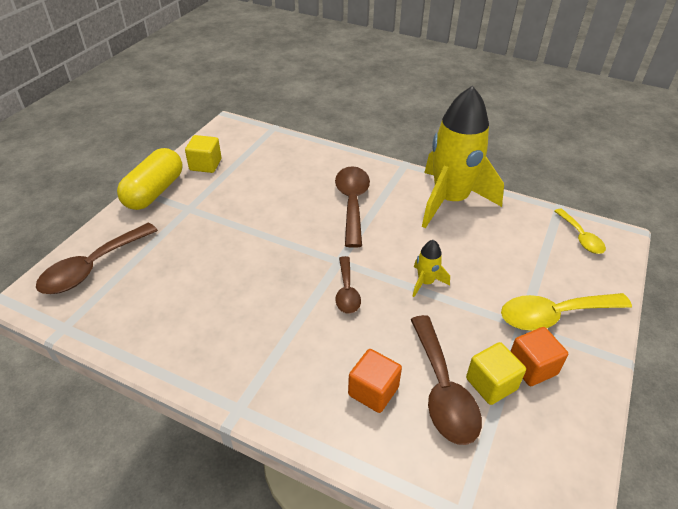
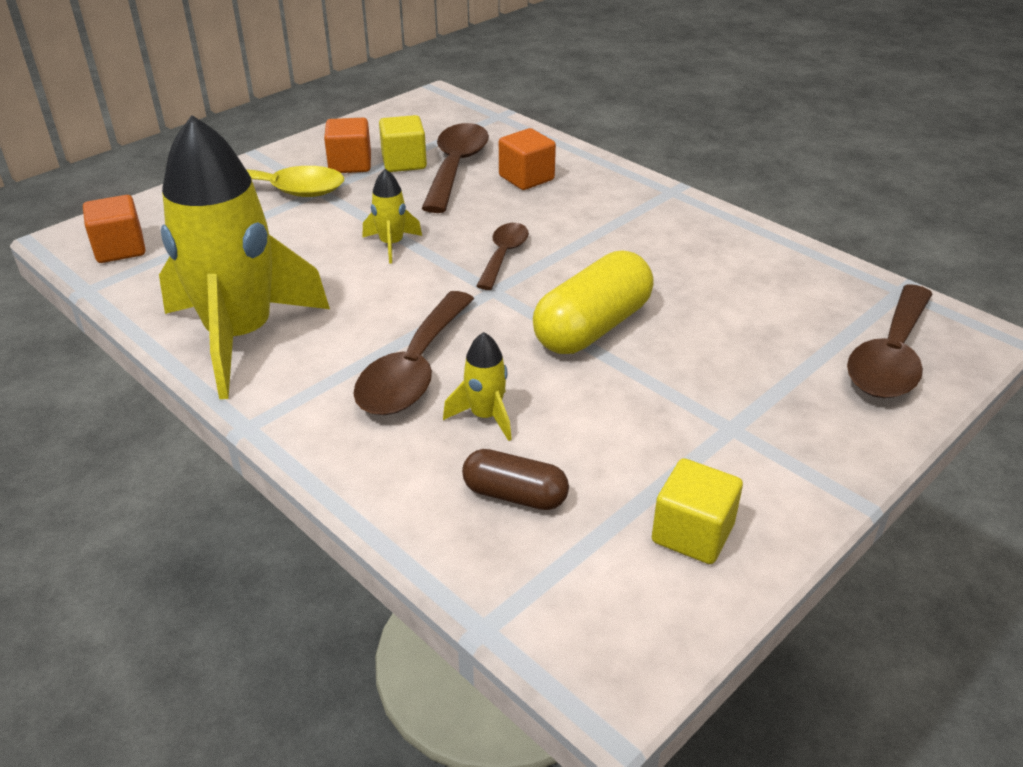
camera: 160 degrees left, 5 degrees down
(92, 267) = (890, 357): brown spoon -> brown spoon turned 150 degrees clockwise
(154, 192) = (810, 483): yellow capsule -> yellow capsule (592, 327)
(279, 163) = (515, 495): none -> brown capsule
(306, 189) = (485, 416): none -> yellow rocket
(580, 237) = (120, 249): yellow spoon -> orange cube

